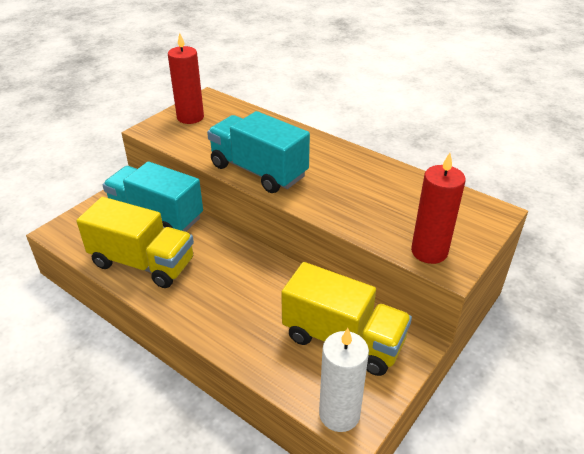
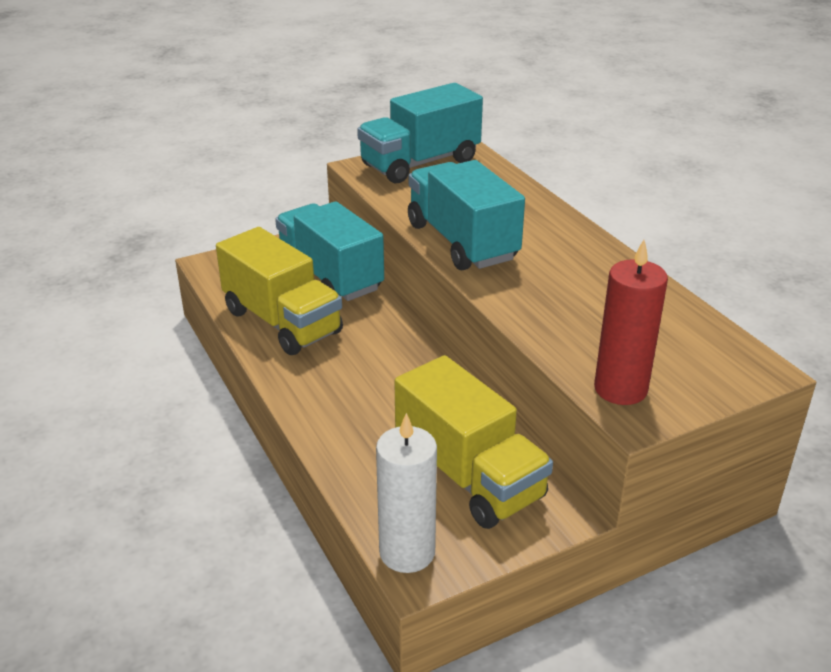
camera: 25 degrees right, 5 degrees down
(190, 117) = (420, 163): red candle -> turquoise truck

